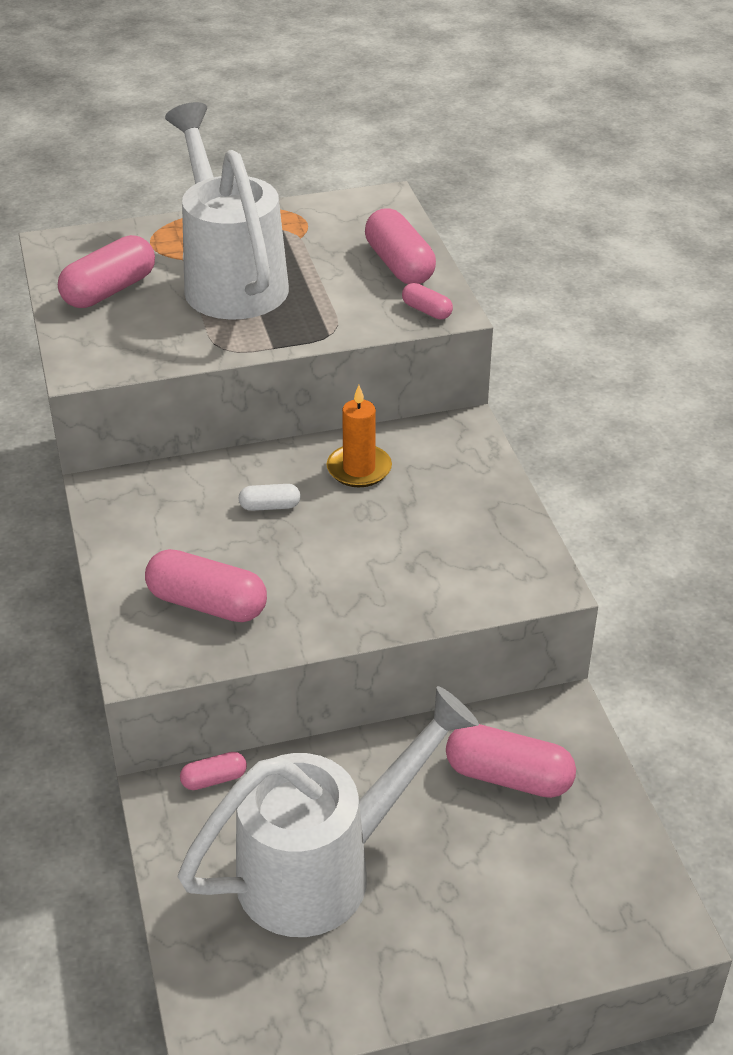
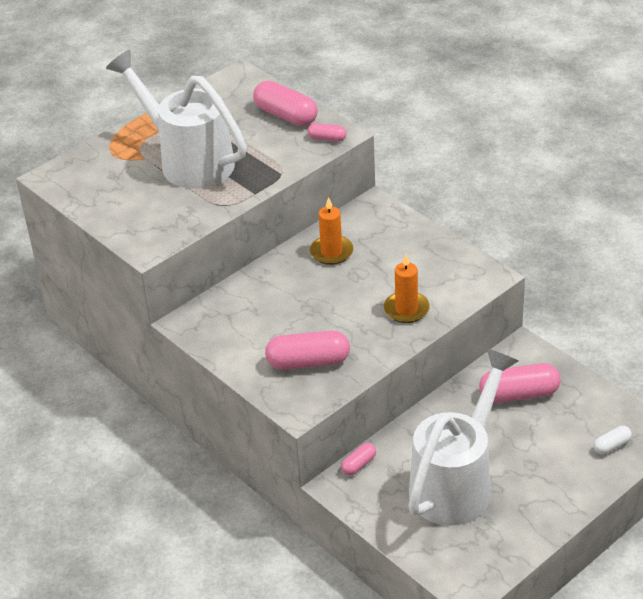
camera: 25 degrees left, 0 degrees up
(109, 290) = (117, 194): pink capsule -> none
(270, 506) = (297, 294): white capsule -> white capsule (612, 446)
(394, 585) = (406, 309): none -> orange candle

